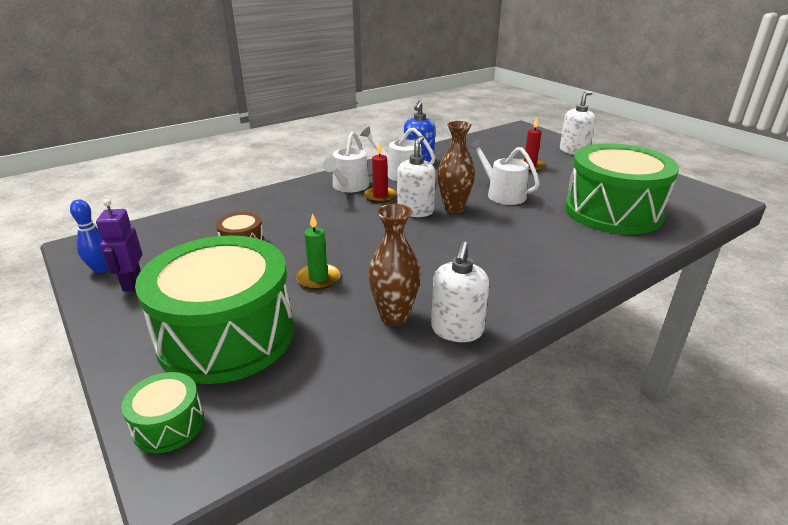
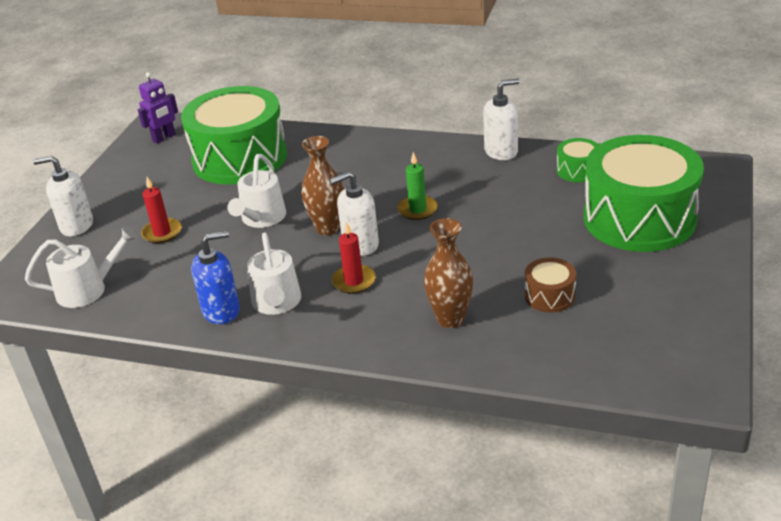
camera: 125 degrees left, 5 degrees up
(101, 269) = (699, 339): blue bowling pin -> none
(132, 283) = (678, 304): purple robot -> purple robot (164, 138)
(168, 425) = (710, 187): green drum -> green drum (578, 170)
(318, 278) = (532, 226): green candle -> green candle (417, 210)
(348, 187) = (355, 315): white watering can -> white watering can (88, 289)
(394, 317) = (523, 175): brown vase -> brown vase (450, 319)

